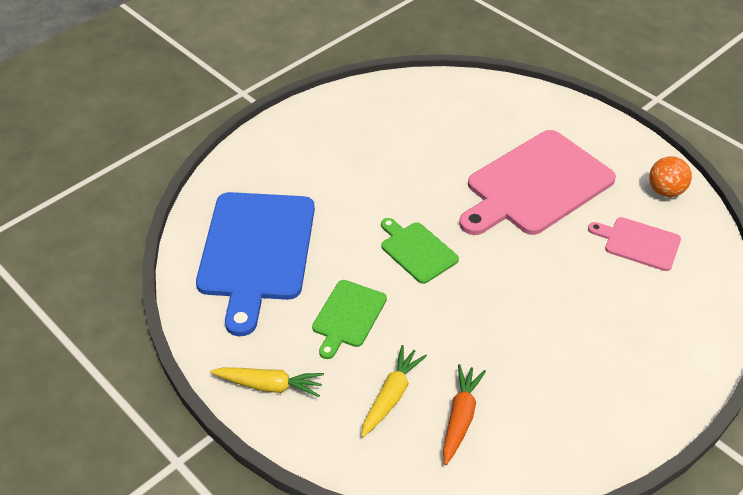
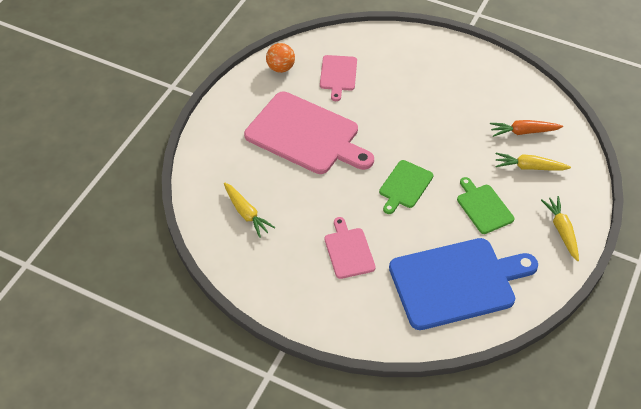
camera: 110 degrees left, 5 degrees up
(347, 176) = (348, 251): none -> pink cutting board
(348, 316) = (483, 207): green cutting board -> green cutting board turned 120 degrees counterclockwise
(436, 113) = (246, 213): none -> yellow carrot

